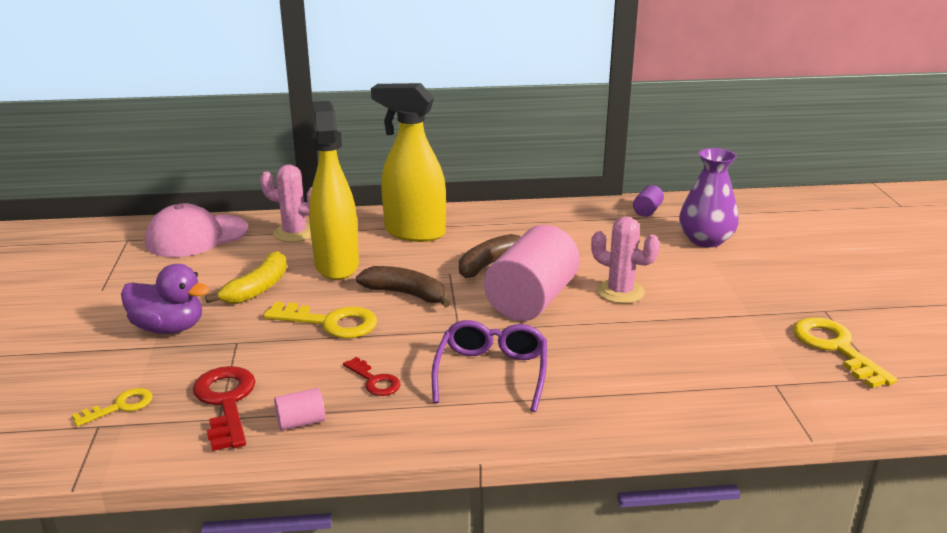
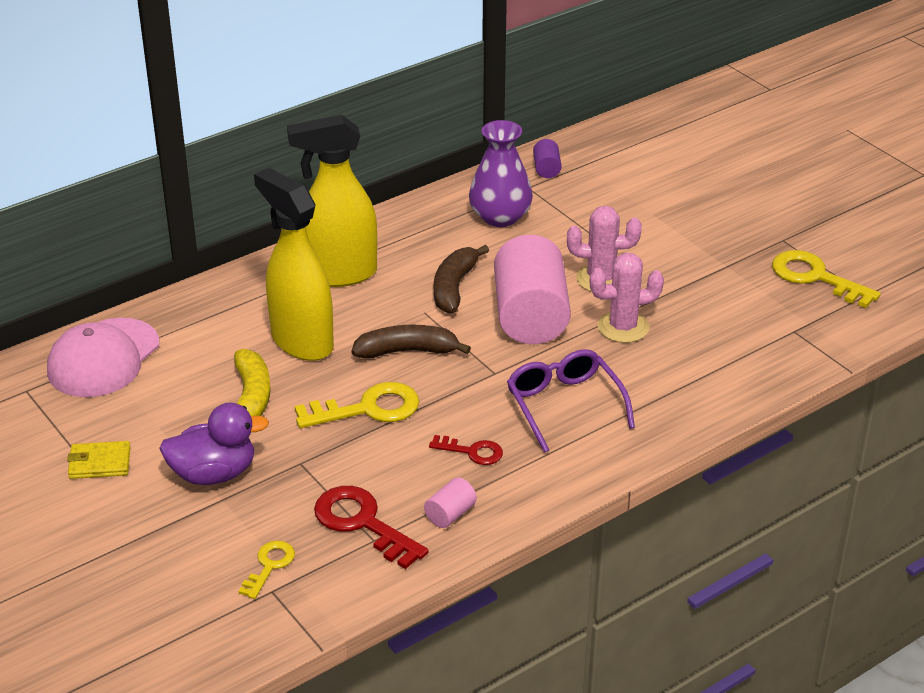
camera: 30 degrees left, 10 degrees up
(108, 295) = (99, 463): none -> yellow wallet
(294, 233) = (210, 317): pink cactus -> pink cactus (623, 327)
(705, 240) = (629, 190): purple vase -> purple vase (500, 217)

